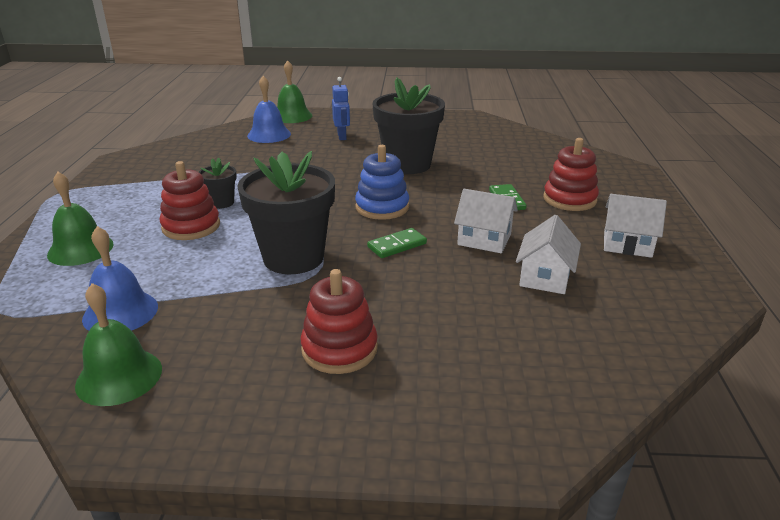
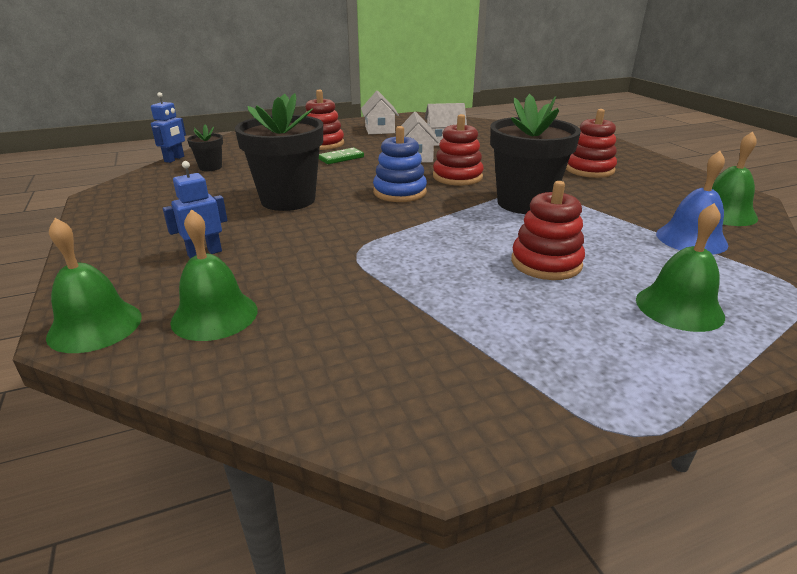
camera: 115 degrees left, 0 degrees up
(221, 203) = (478, 266): black flower pot -> black flower pot (210, 167)
(269, 135) = (214, 315): blue bell -> green bell
(397, 245) = (457, 177): green domino -> red stacking toy
(547, 137) = (174, 159): none -> blue robot

